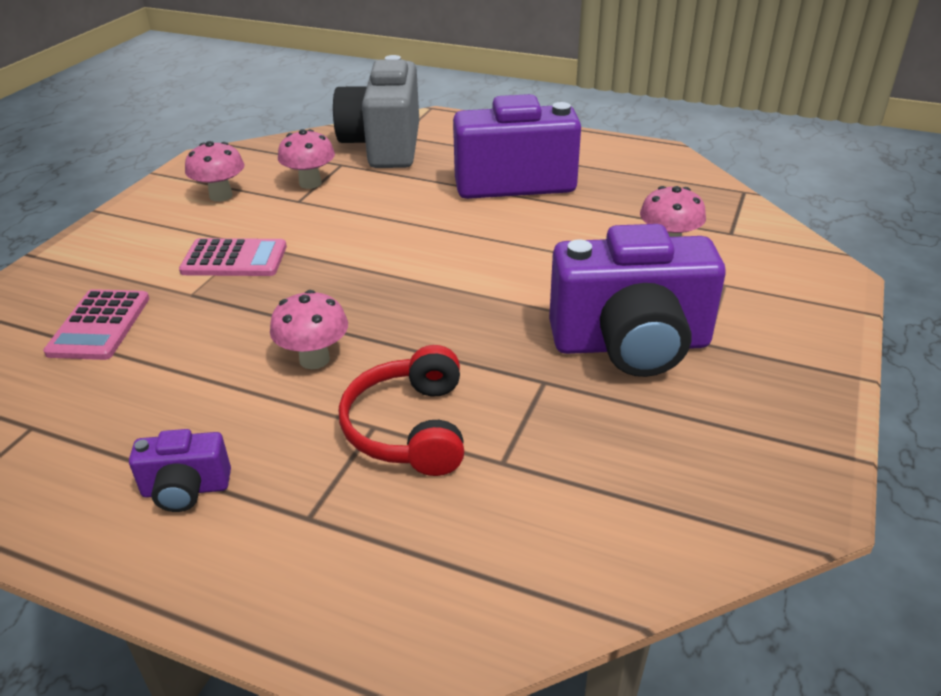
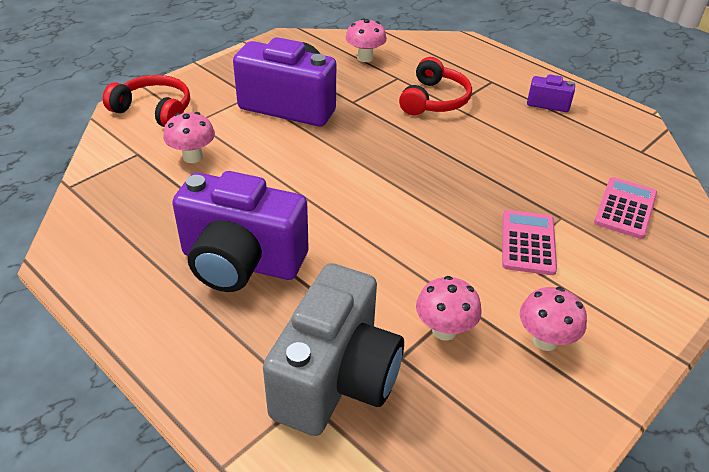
camera: 160 degrees left, 5 degrees up
(234, 259) = (528, 243): pink calculator -> pink calculator turned 75 degrees clockwise
(314, 359) = (476, 145): pink mushroom -> pink mushroom (365, 58)
(795, 283) = (154, 110): none -> red headphones

